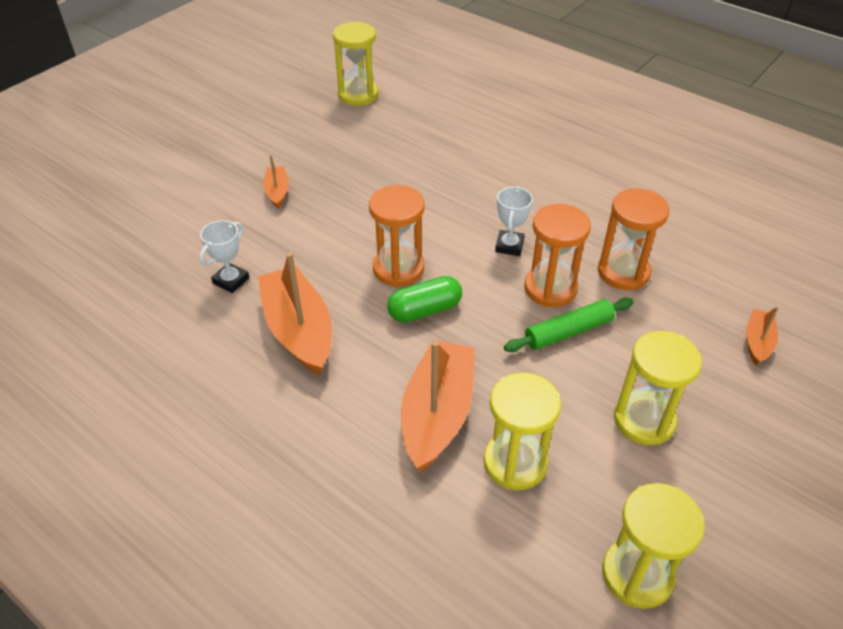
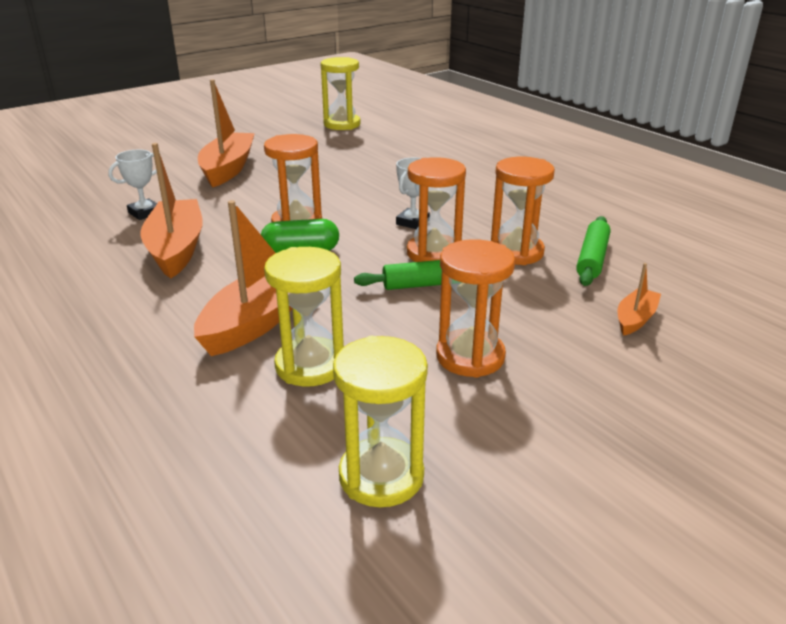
camera: 15 degrees right, 15 degrees down
(277, 192) = (228, 169): orange boat -> orange boat, size x2.00
(644, 420) = (470, 356): yellow hourglass -> orange hourglass
(692, 268) = (592, 258): none -> green rolling pin

